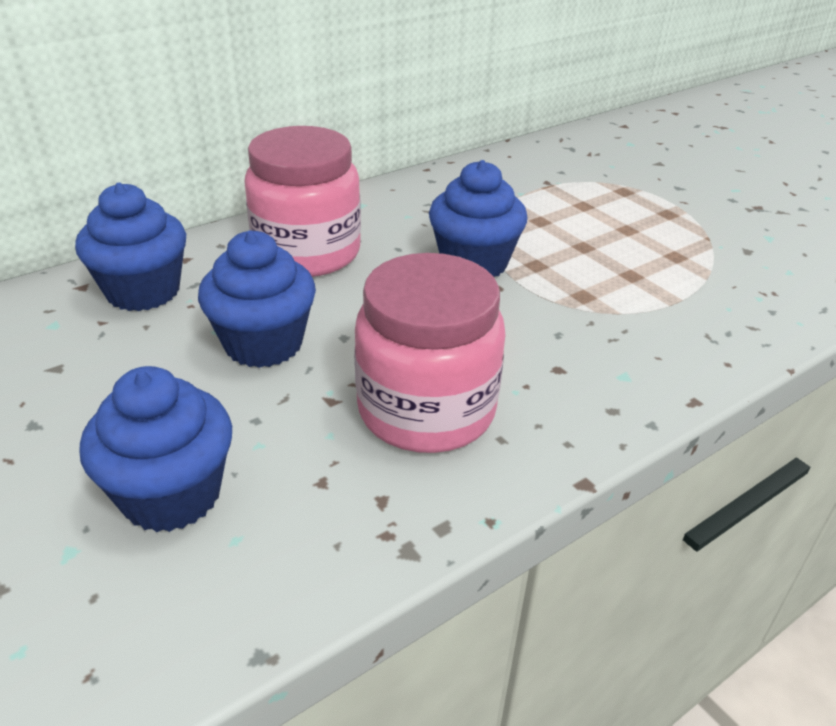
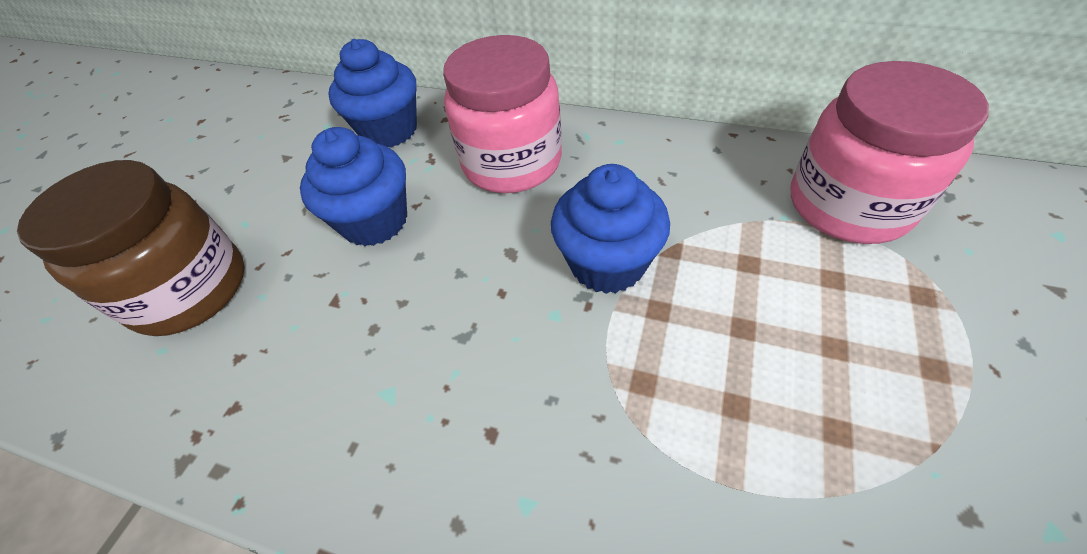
camera: 60 degrees right, 15 degrees up
(171, 495) = (190, 289): blue cupcake -> brown jar
(426, 410) = (357, 368): pink jar -> pink jar (848, 205)

